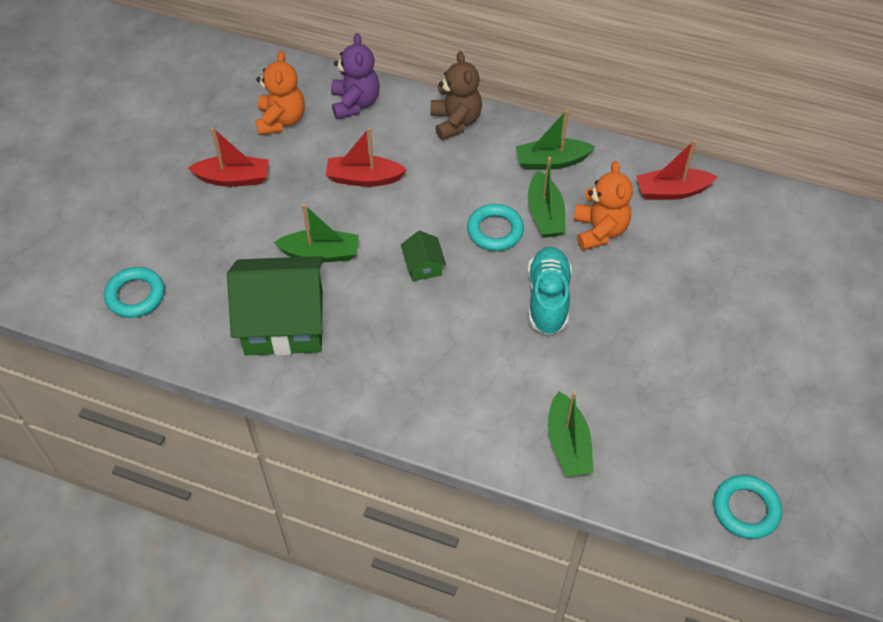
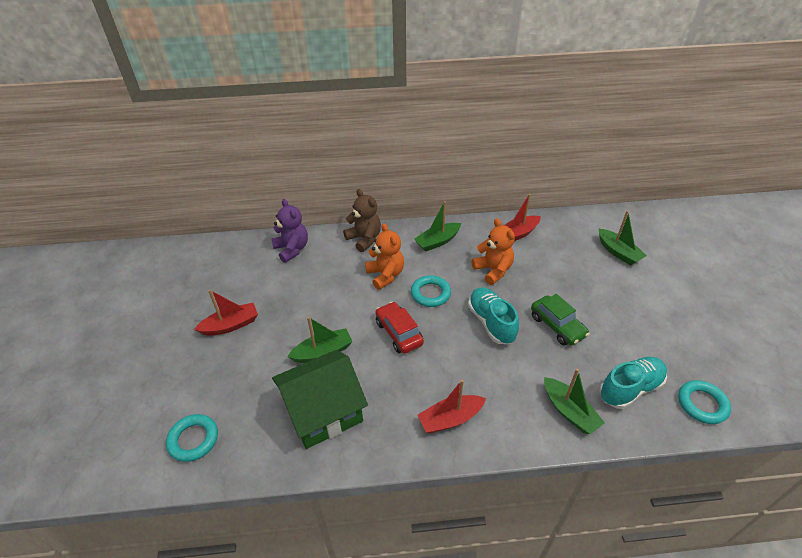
camera: 25 degrees left, 10 degrees down
(281, 120) = (246, 276): orange teddy bear -> orange teddy bear (385, 275)
(364, 178) = (324, 292): red boat -> red boat (450, 419)
(423, 266) = (398, 333): green house -> red car
(545, 214) = (454, 272): green boat -> green boat (618, 252)
(631, 338) = (557, 326): none -> green car
(666, 452) = (630, 388): none -> turquoise shoe

